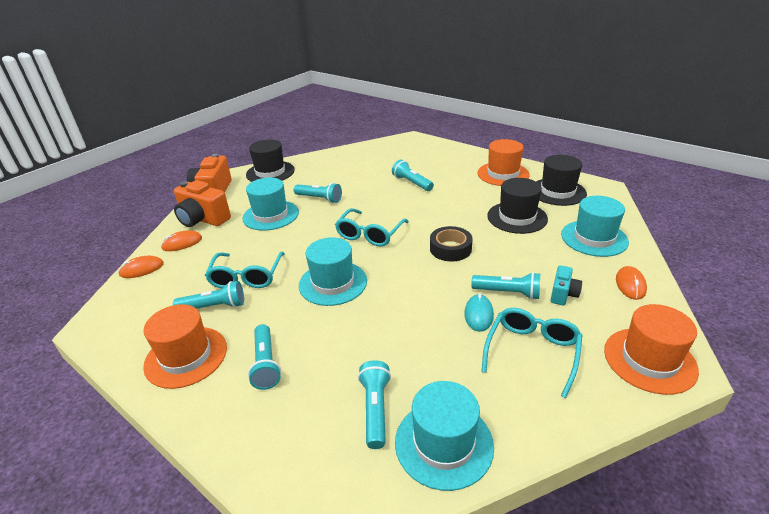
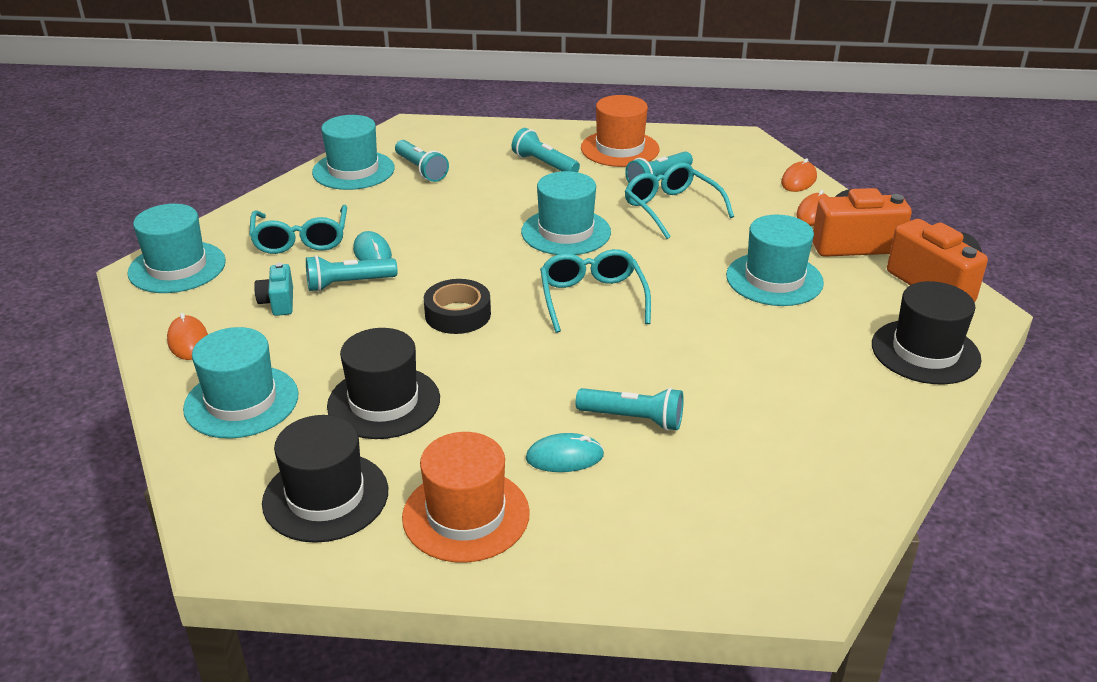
camera: 145 degrees right, 0 degrees up
(319, 199) = (748, 329): turquoise flashlight -> none
(451, 179) = (564, 457): none -> turquoise mouse
(649, 360) = (177, 267): orange hat -> turquoise hat

